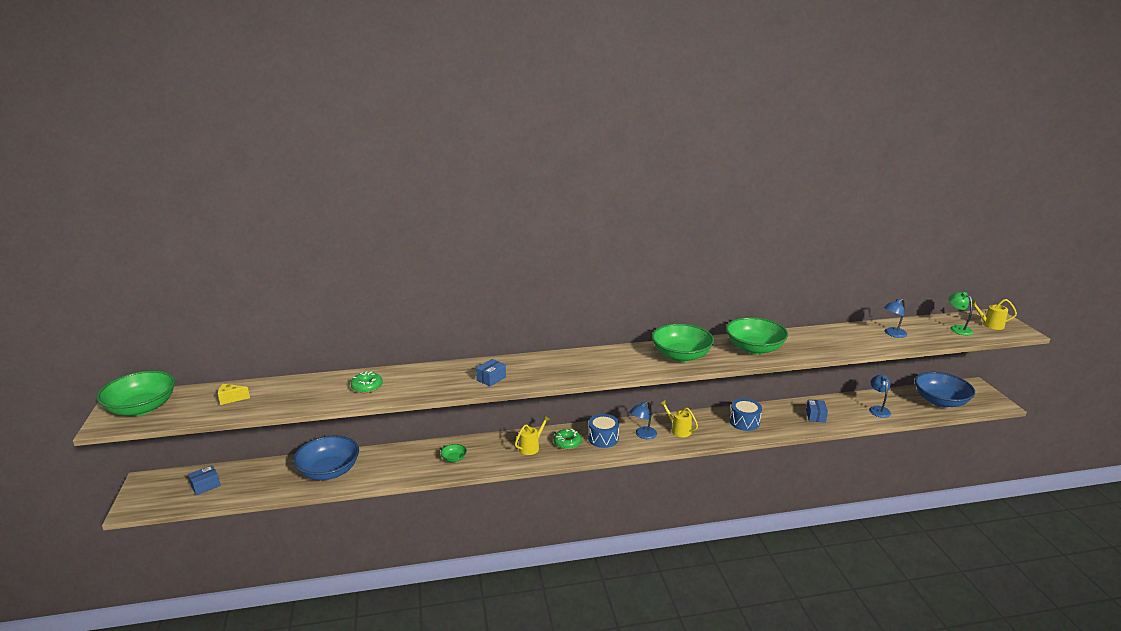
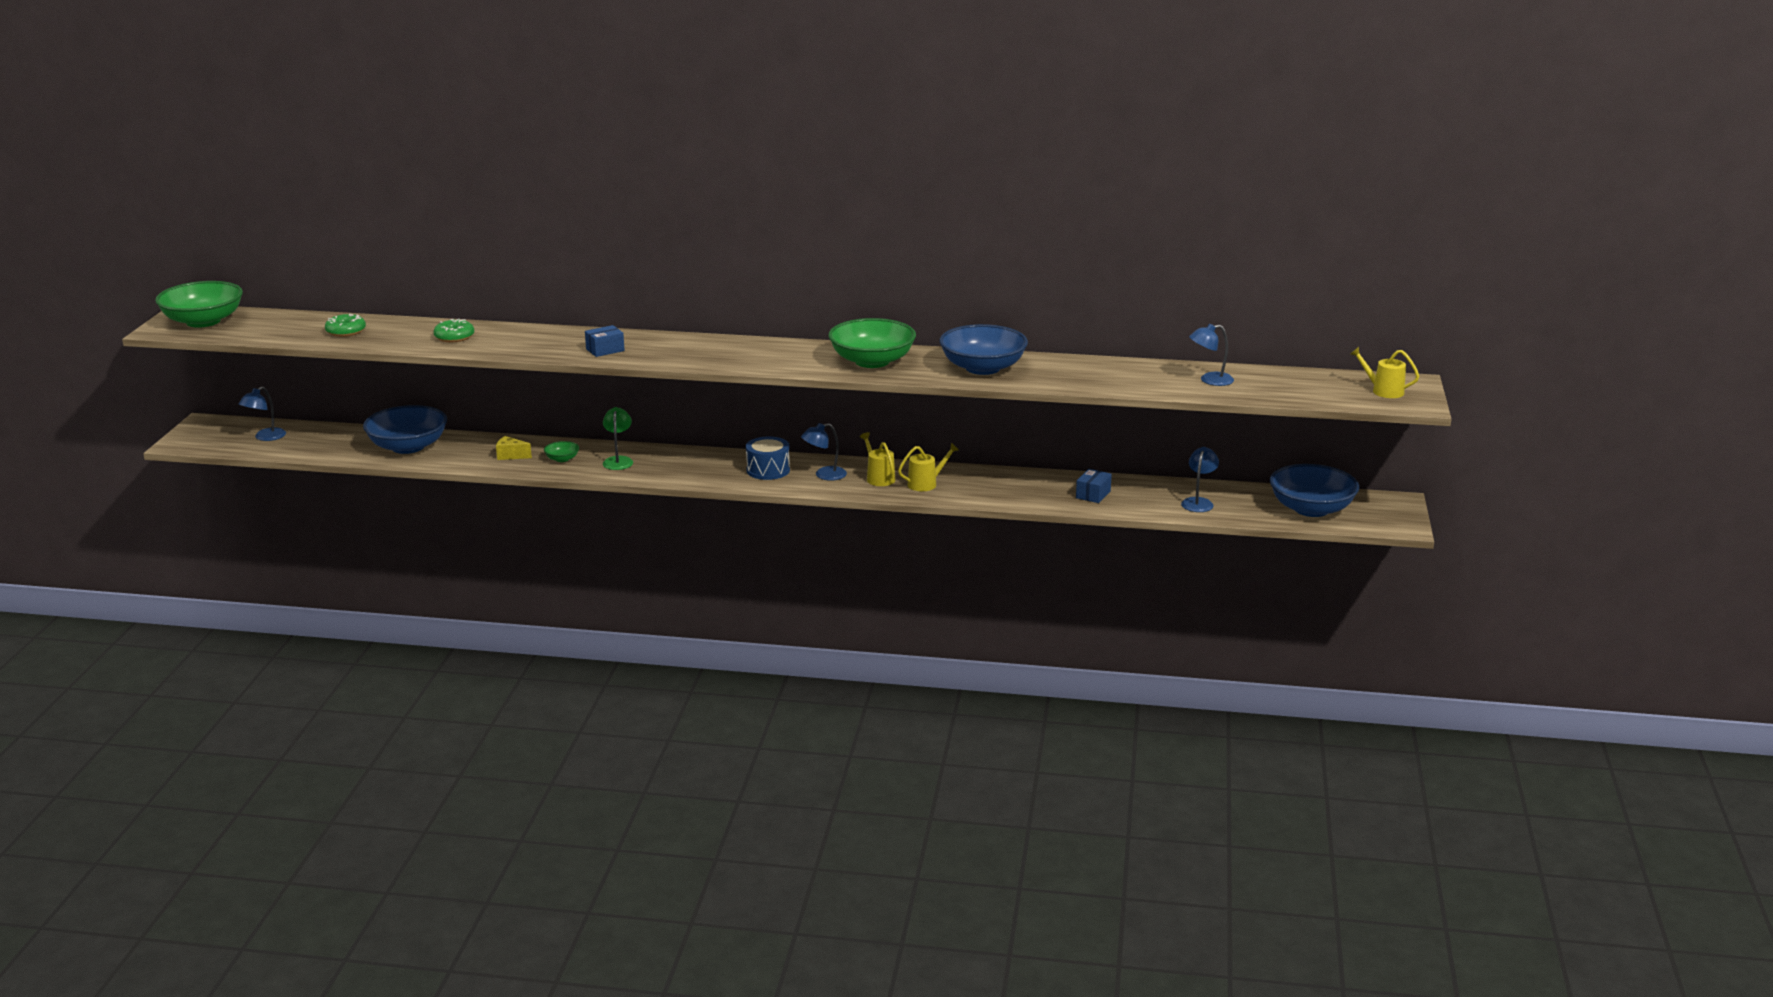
camera: 20 degrees right, 0 degrees up
(205, 486) = (265, 437): blue box -> blue lamp
(231, 399) = (299, 327): yellow cheese -> yellow cheese (511, 456)
(531, 447) = (667, 463): yellow watering can -> yellow watering can (926, 484)
(567, 443) = (717, 467): green donut -> green donut (346, 331)
(744, 422) = (981, 484): blue drum -> none
(754, 348) = (983, 368): green bowl -> blue bowl
(957, 328) = (1323, 388): green lamp -> green lamp (618, 460)

